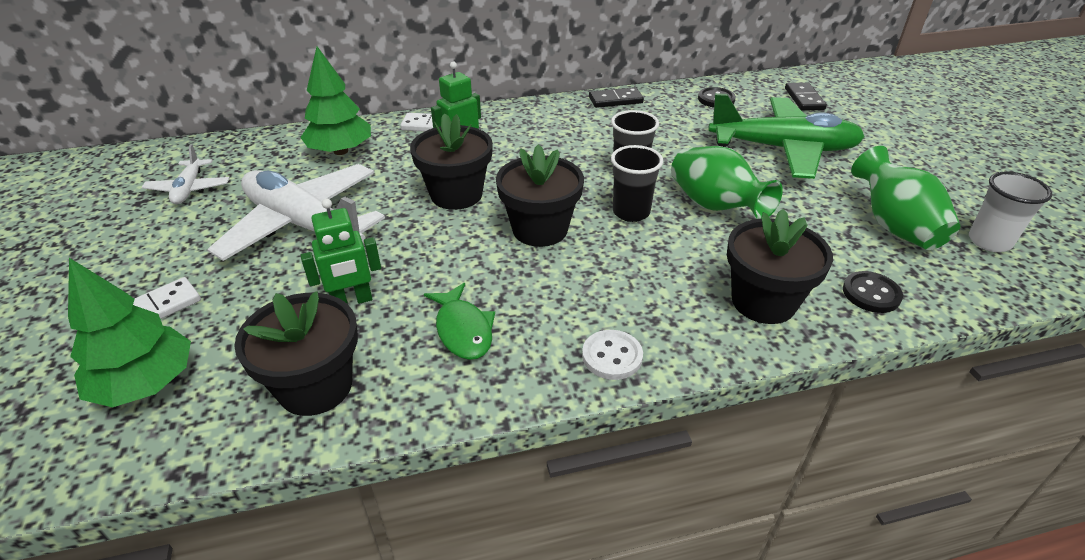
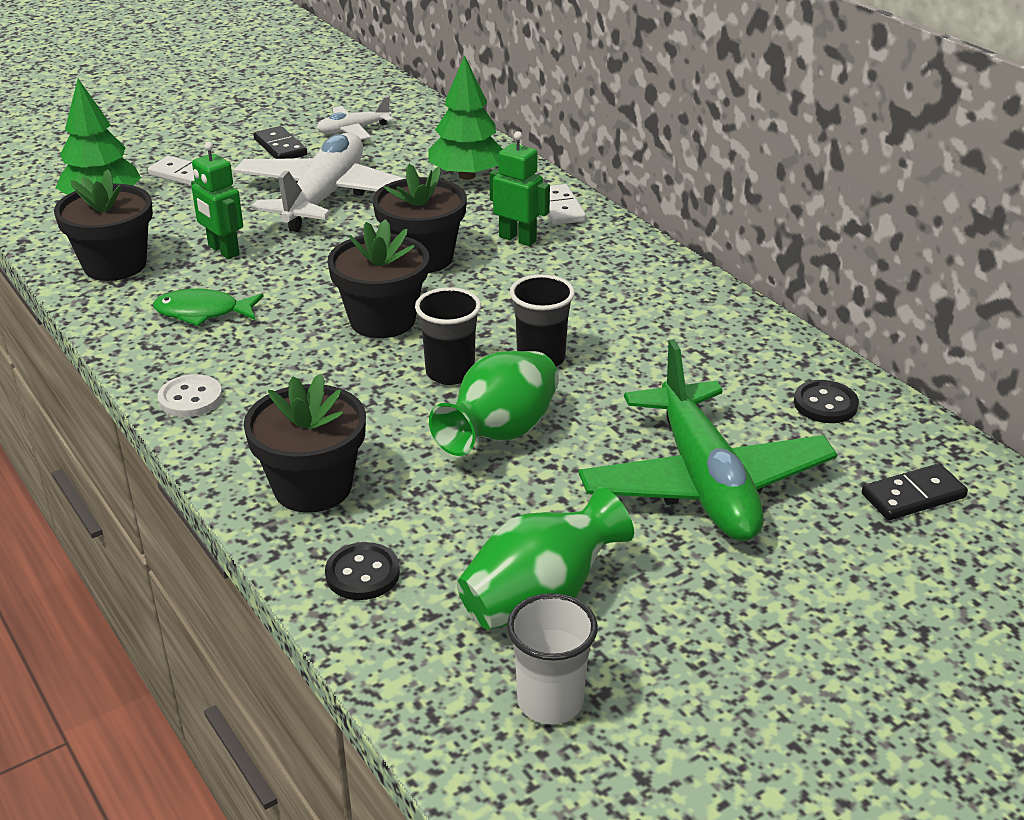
camera: 70 degrees right, 5 degrees down
(463, 330) = (203, 312): green fish -> green fish turned 45 degrees clockwise
(615, 100) = (740, 318): black domino -> black domino (280, 147)

